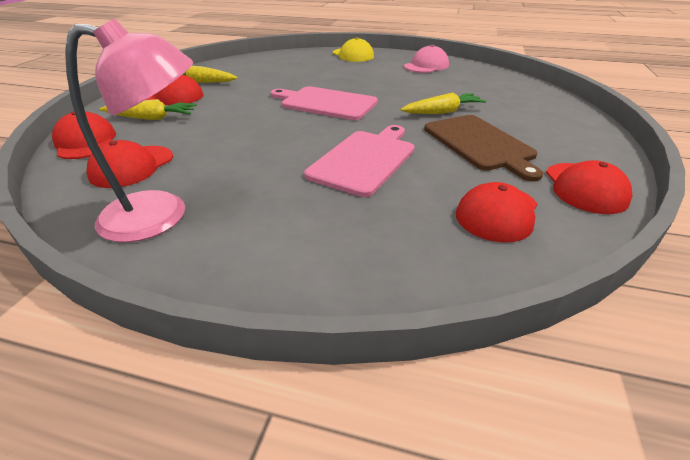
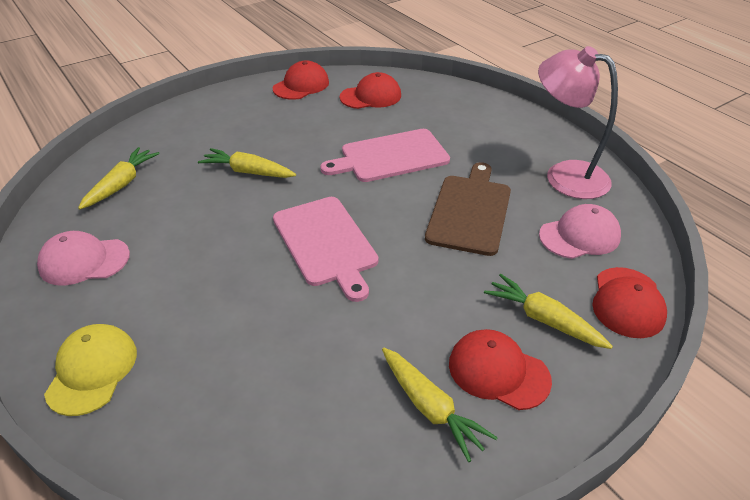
camera: 140 degrees left, 5 degrees up
(132, 166) = (579, 236): red cap -> pink cap
(480, 144) = (291, 131): brown cutting board -> brown cutting board (470, 211)
(489, 84) = (121, 184): none -> yellow carrot

